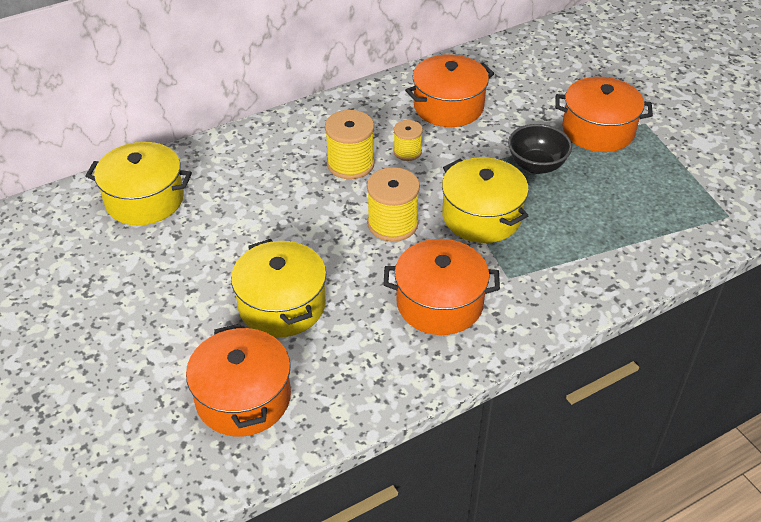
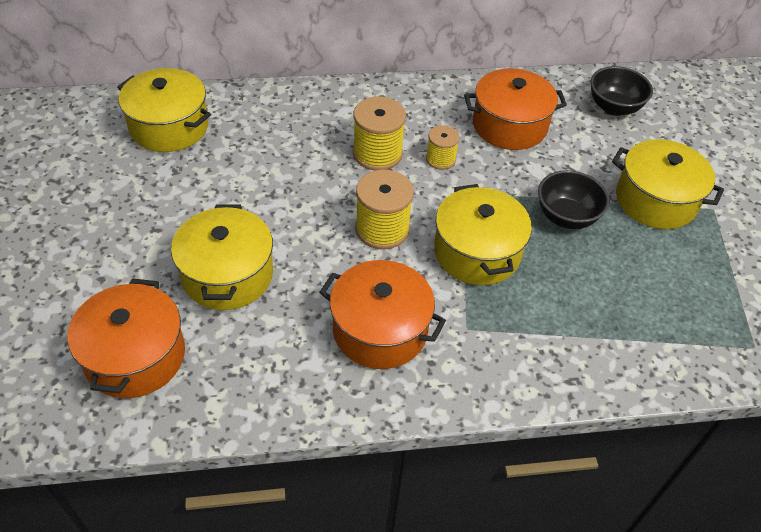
camera: 20 degrees right, 5 degrees up
(525, 66) = (613, 107): none -> black bowl
(598, 130) = (655, 200): orange pot -> yellow pot

